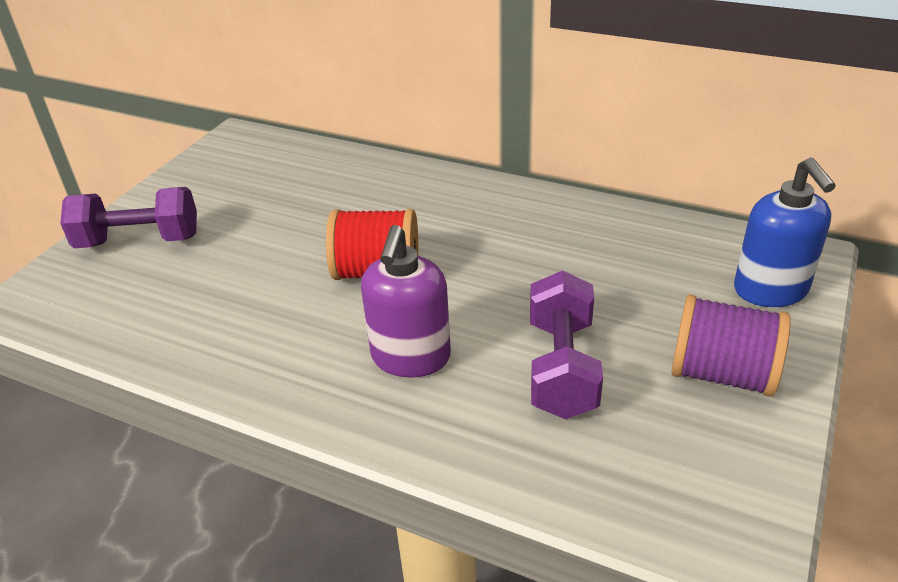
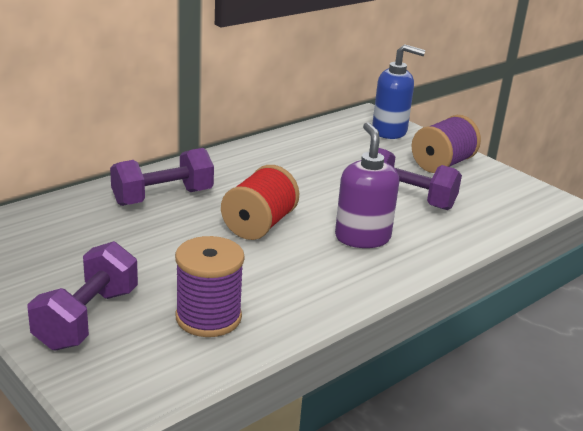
camera: 70 degrees left, 10 degrees down
(170, 303) = (208, 317): none -> purple spool
(385, 195) = (163, 197): none -> purple dumbbell
(410, 358) = (362, 237): purple soap dispenser -> purple soap dispenser turned 135 degrees counterclockwise

